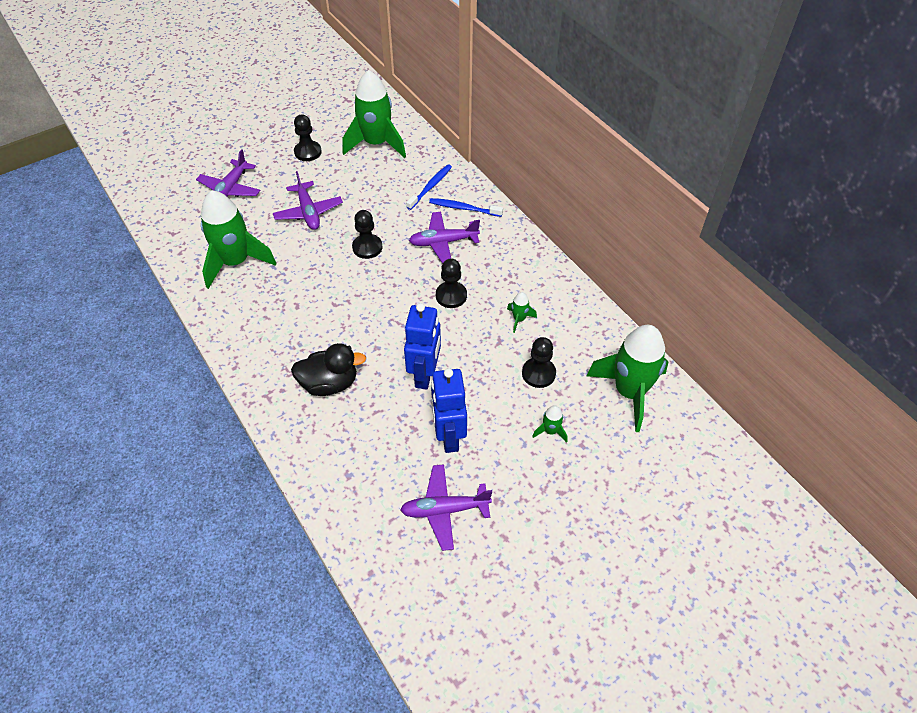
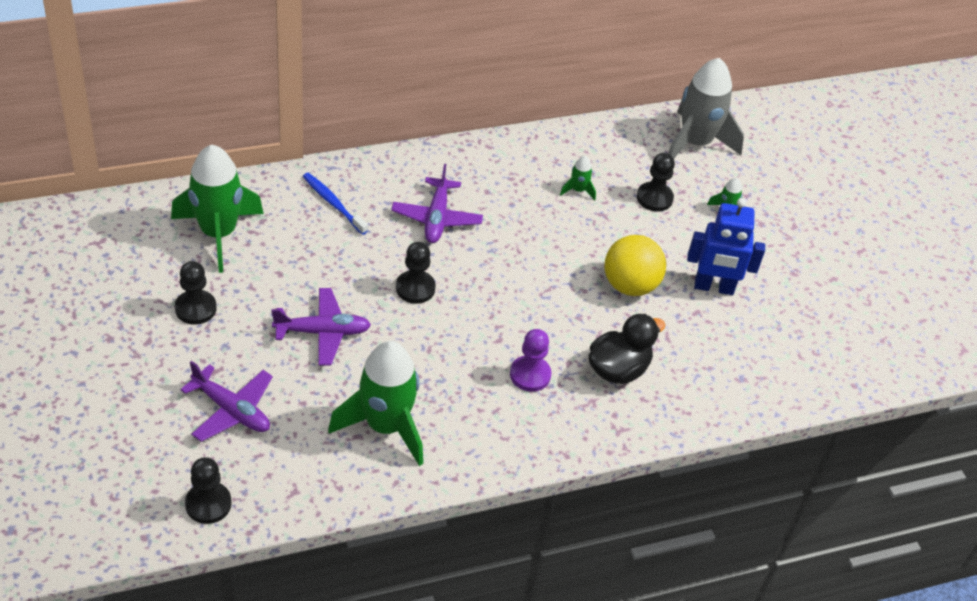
camera: 80 degrees left, 5 degrees down
(306, 329) = (530, 375): none -> purple pawn
(329, 383) = (618, 369): black duck -> black duck turned 45 degrees clockwise
(425, 375) = (630, 285): blue robot -> yellow ball
(445, 510) = (797, 313): purple plane -> none
(451, 296) = (524, 234): black pawn -> black pawn (208, 504)
(464, 208) = (387, 184): blue toothbrush -> none
(629, 392) = (695, 143): green rocket -> grey rocket

